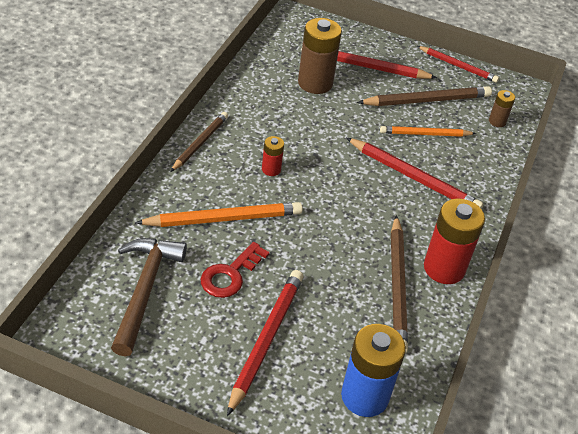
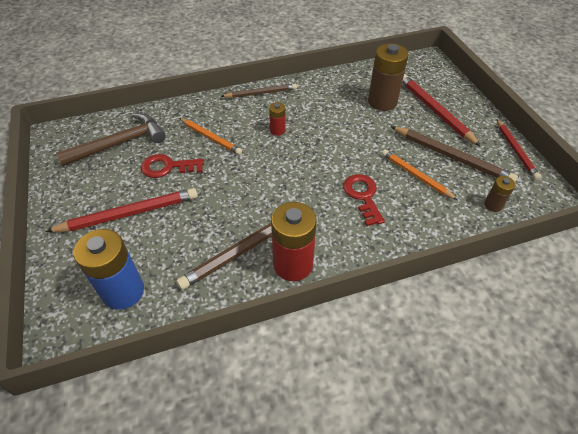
camera: 55 degrees right, 5 degrees up
(224, 219) = (210, 138): orange pencil -> orange pencil, size x0.66
(414, 178) = (363, 196): red pencil -> red key

